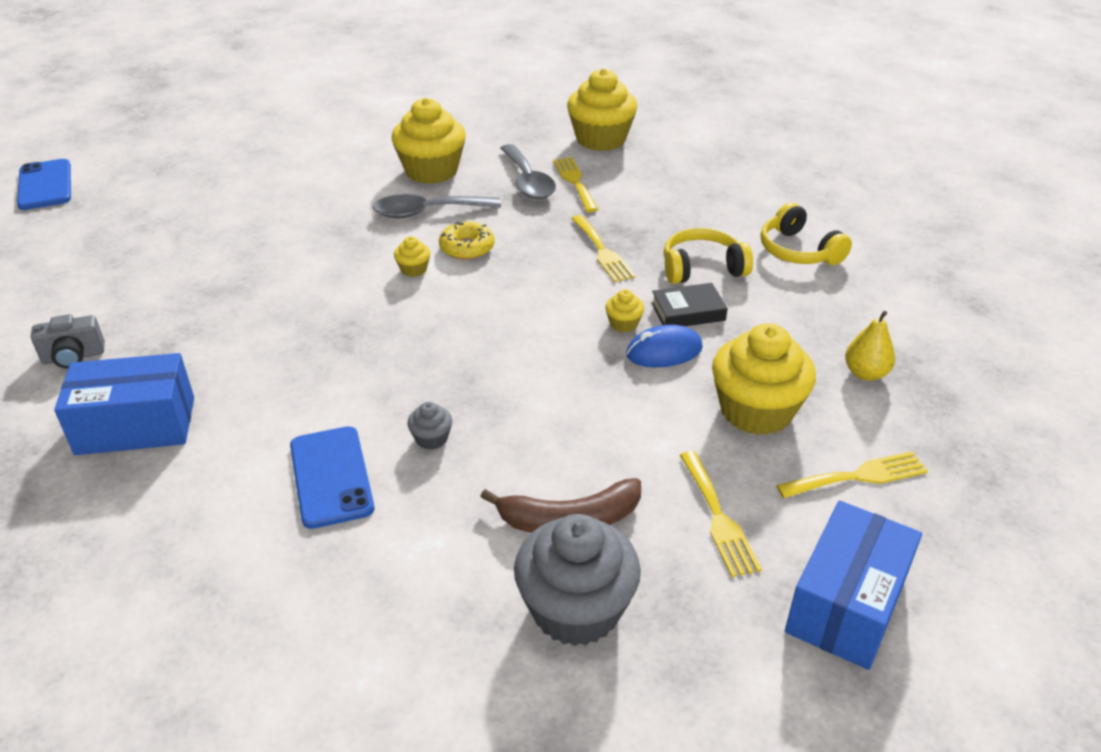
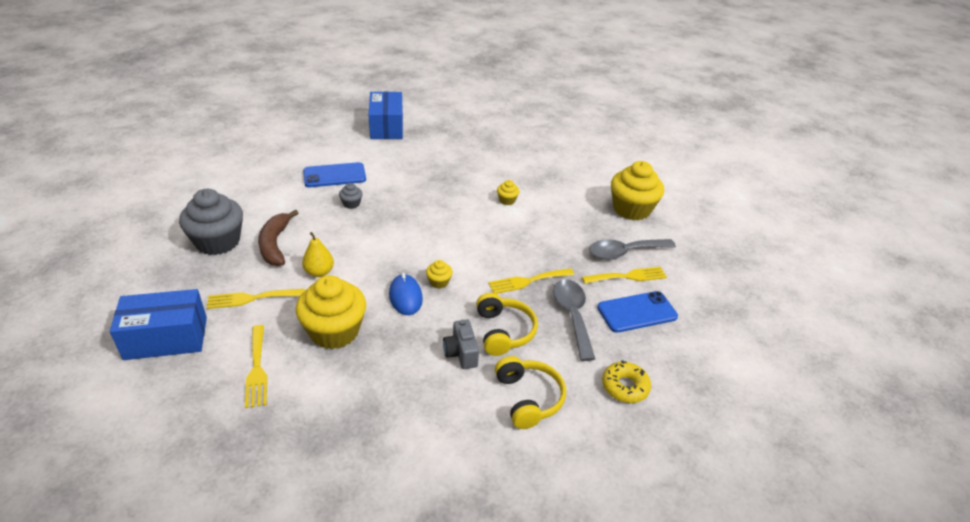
camera: 90 degrees right, 0 degrees up
(45, 185) = (590, 87): blue phone -> blue phone (637, 312)
(73, 357) = (439, 109): grey camera -> grey camera (461, 353)
(427, 212) = (575, 206): grey spoon -> grey spoon (572, 315)
(467, 248) = (531, 221): yellow donut -> yellow donut (625, 387)
(601, 139) = (706, 298): yellow cupcake -> none
(688, 311) = (448, 315): black book -> none
(798, 251) = (528, 398): yellow headphones -> yellow headphones turned 105 degrees clockwise
(846, 604) = (166, 338): blue box -> blue box turned 45 degrees counterclockwise
(865, 373) = (357, 401): yellow pear -> yellow pear (319, 272)

